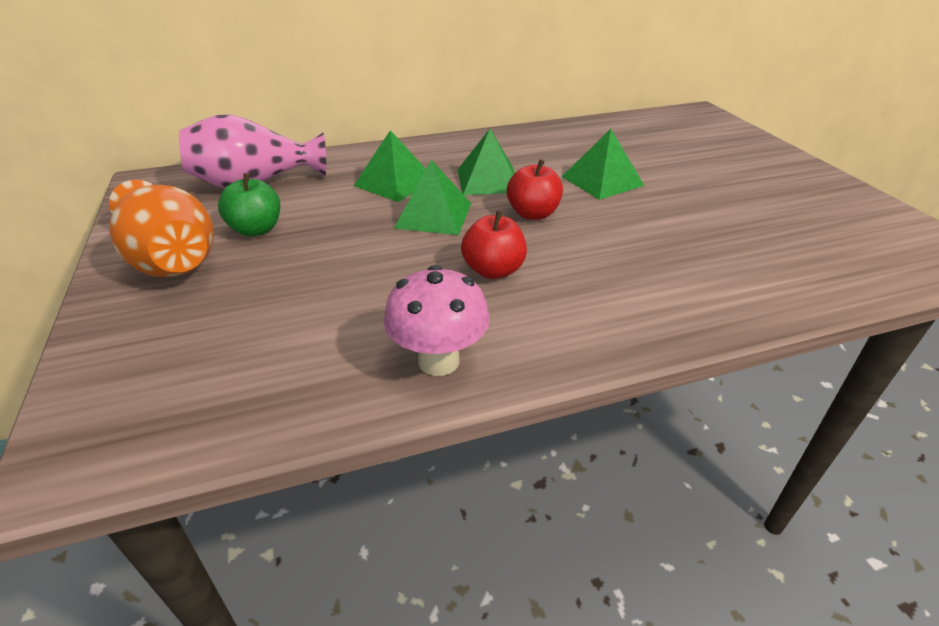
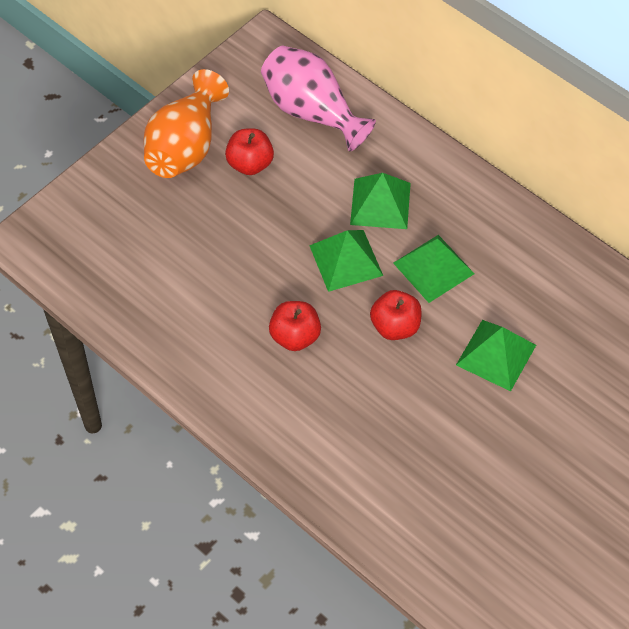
camera: 60 degrees right, 20 degrees up
(256, 230) = (250, 164): green apple -> red apple
(438, 361) = (183, 352): pink mushroom -> none

